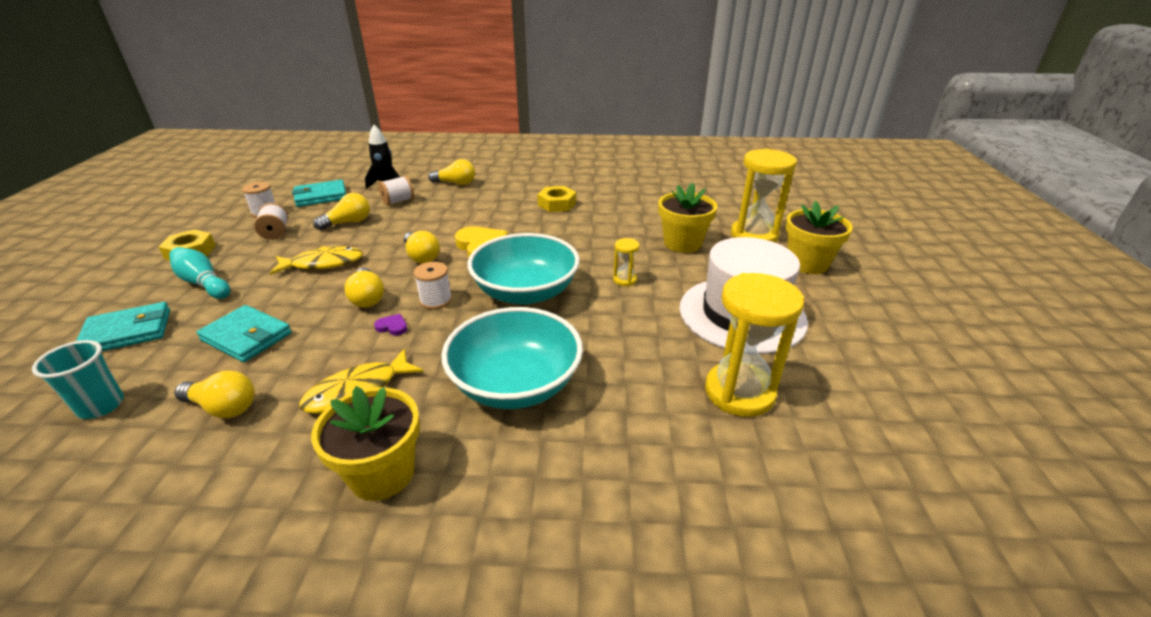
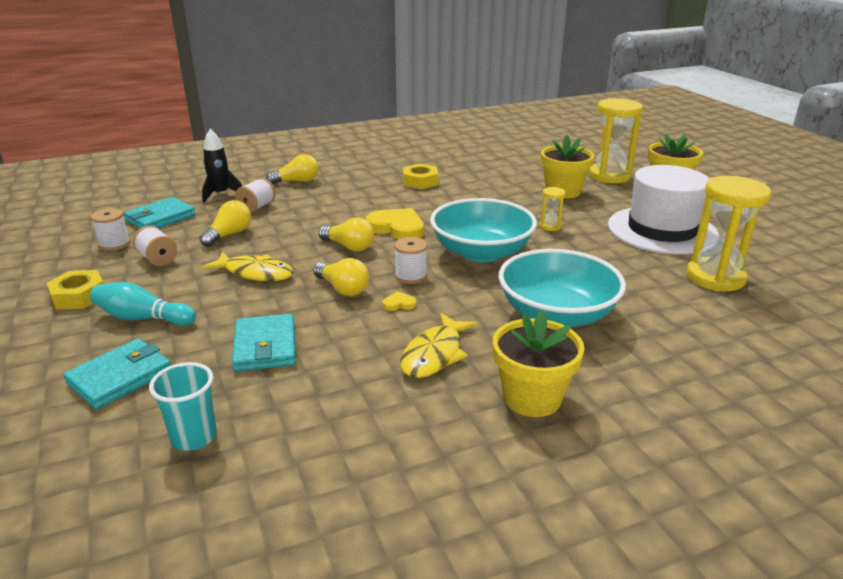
camera: 25 degrees left, 5 degrees down
(223, 407) = (327, 400): yellow light bulb -> none
(246, 337) = (265, 346): turquoise wallet -> turquoise wallet turned 75 degrees clockwise
(323, 264) = (255, 273): yellow fish -> yellow fish turned 60 degrees clockwise
(392, 327) = (399, 304): purple heart -> yellow heart

